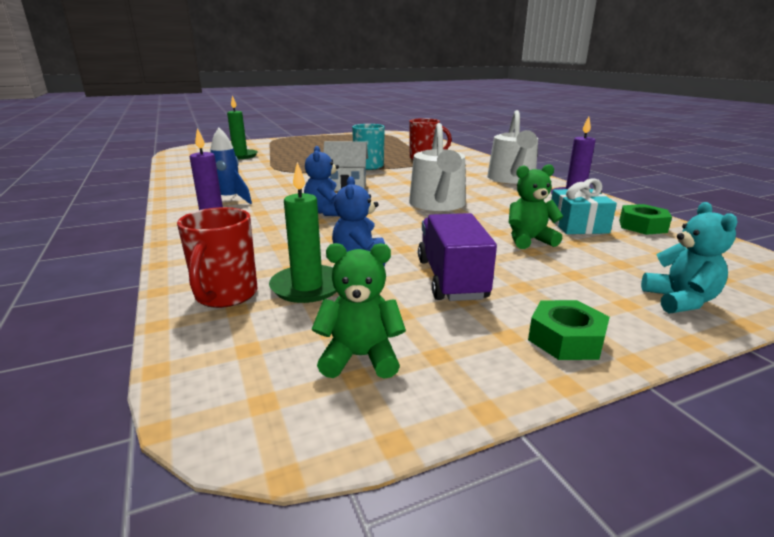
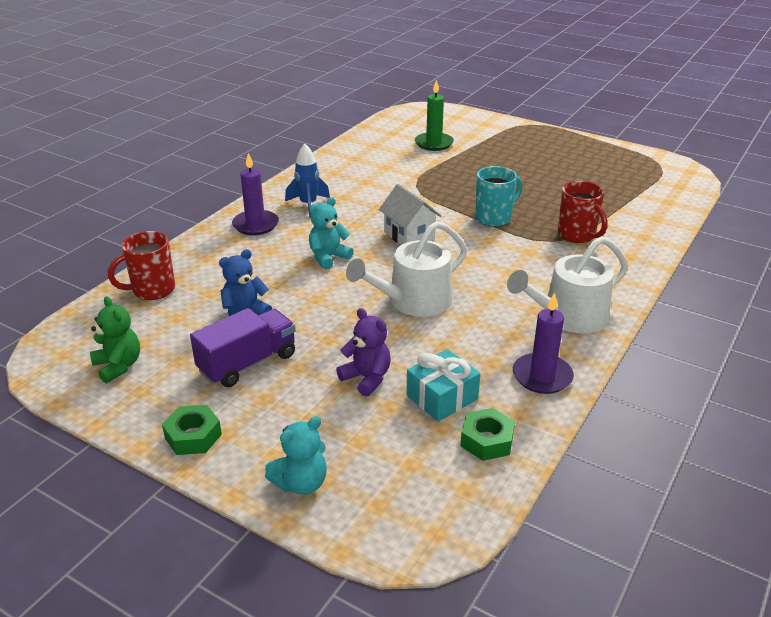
camera: 55 degrees right, 10 degrees up
(307, 287) = (186, 312): green candle -> none
(326, 212) = (328, 257): blue teddy bear -> turquoise teddy bear
(529, 240) = (366, 378): green teddy bear -> purple teddy bear

